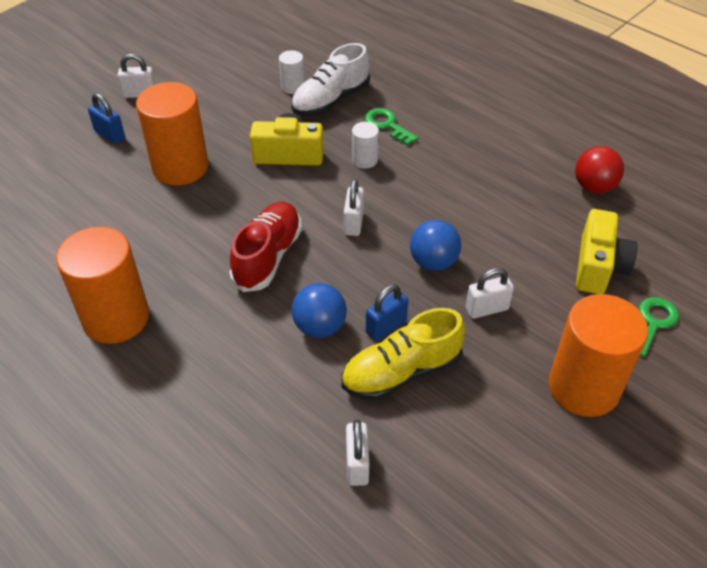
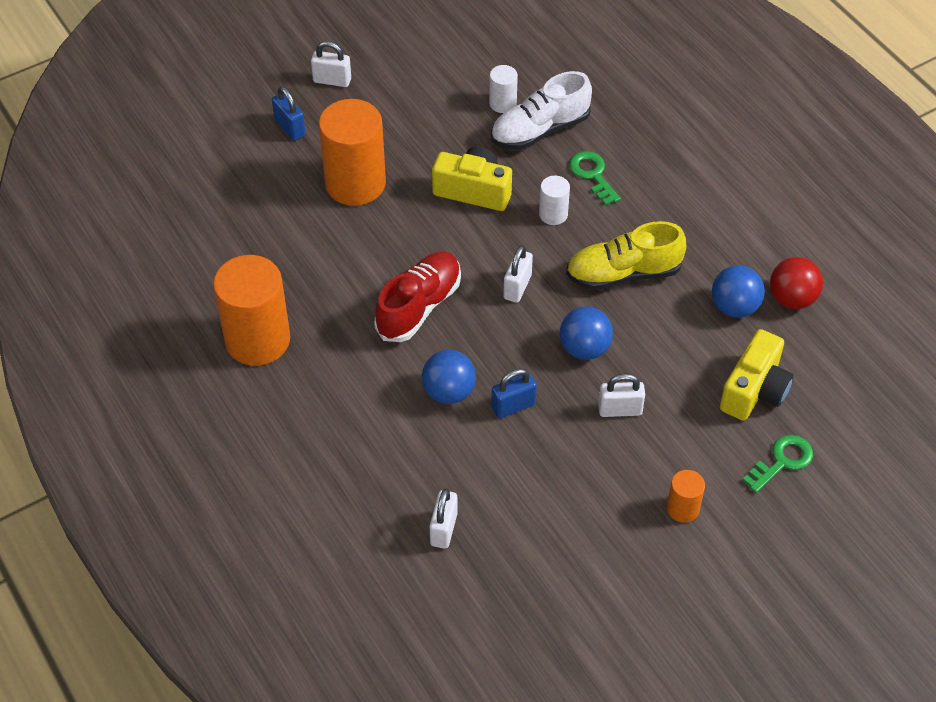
camera: 15 degrees right, 5 degrees up
(401, 372) = (513, 454): yellow shoe -> yellow shoe (623, 274)
(549, 203) = (734, 307): none -> blue ball
(583, 387) = (683, 508): orange cylinder -> orange cylinder, size x0.47

